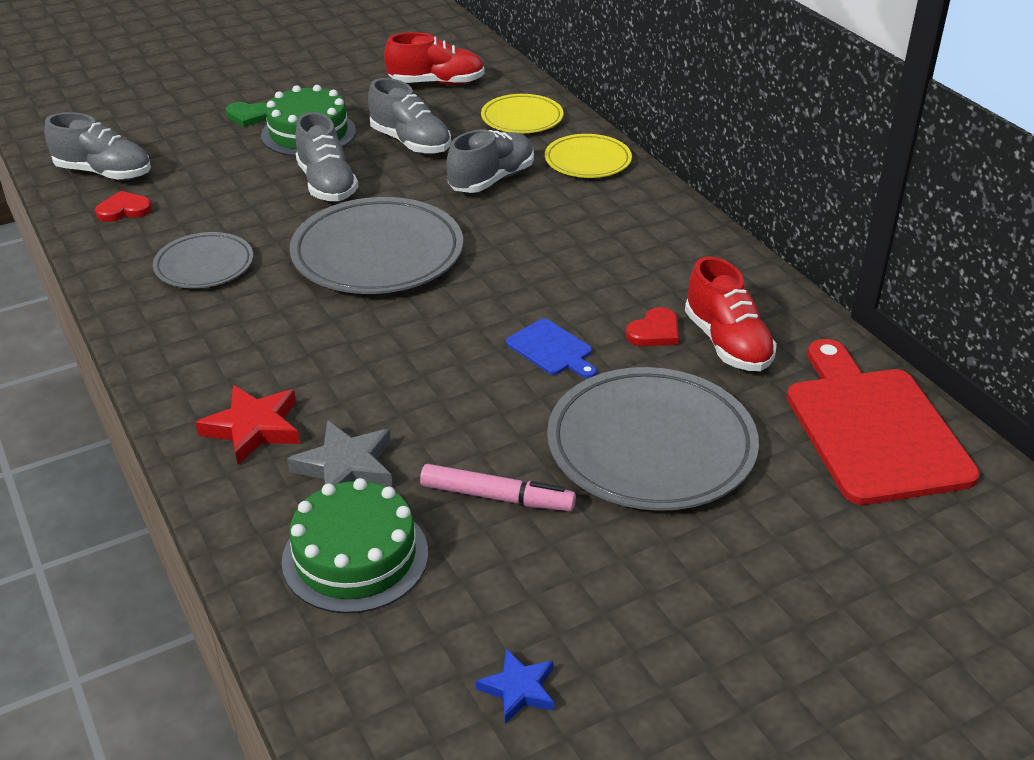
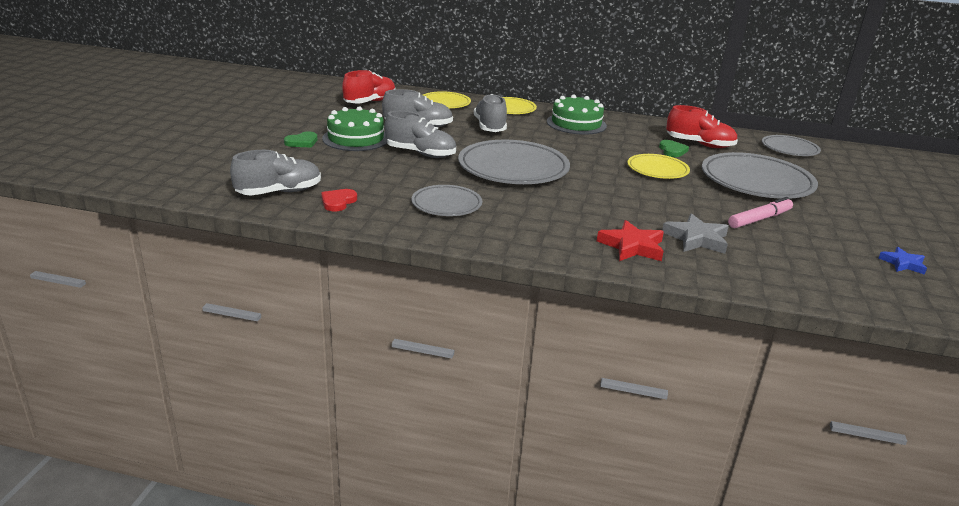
camera: 50 degrees left, 10 degrees down
(355, 556) = (773, 261): green cake -> green cake (576, 123)
(552, 349) = (657, 170): blue cutting board -> yellow plate
(654, 332) = (672, 150): red heart -> green heart
(873, 429) = (789, 149): red cutting board -> grey plate

